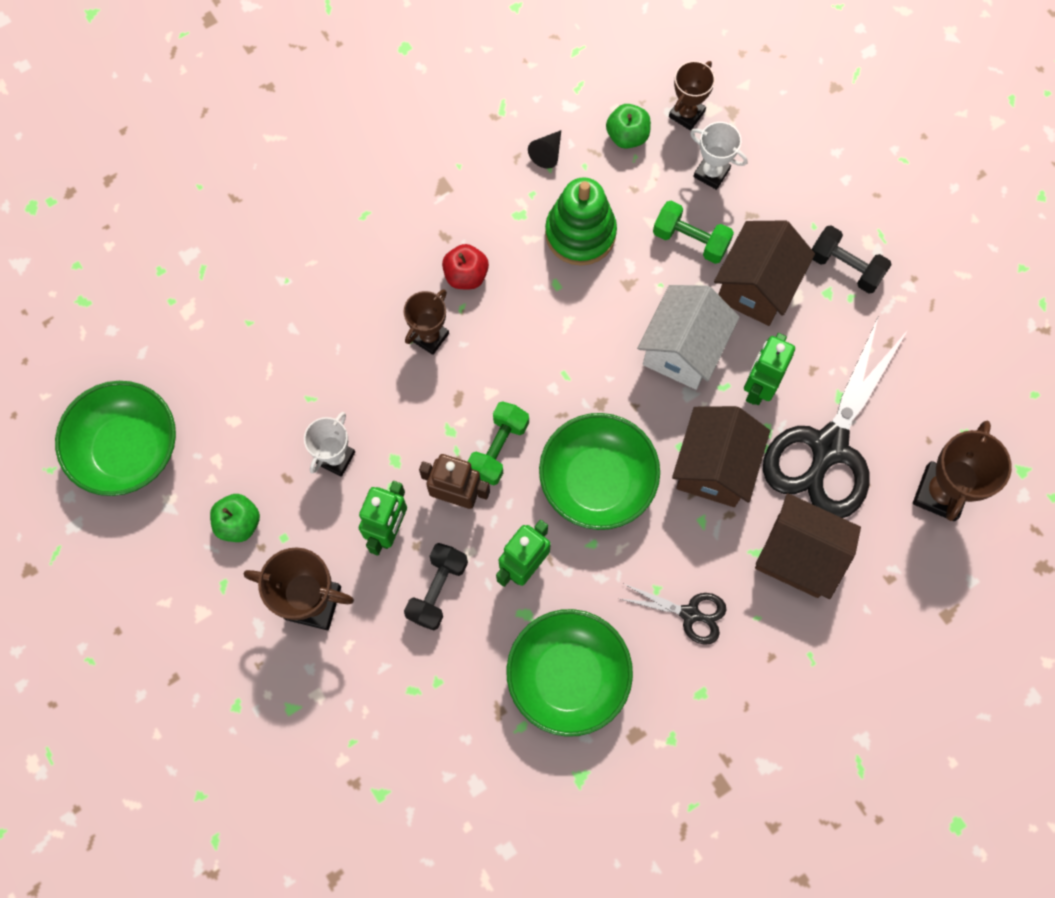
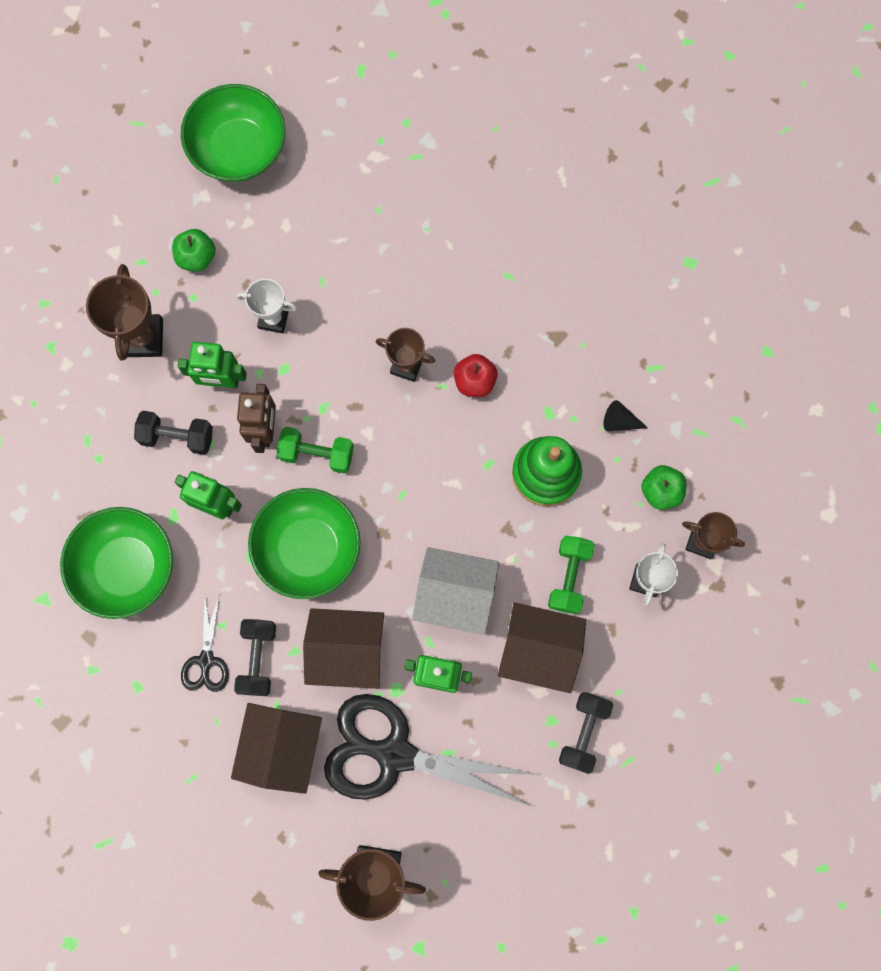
camera: 75 degrees right, 5 degrees up
(700, 560) = (258, 658): none -> black dumbbell

